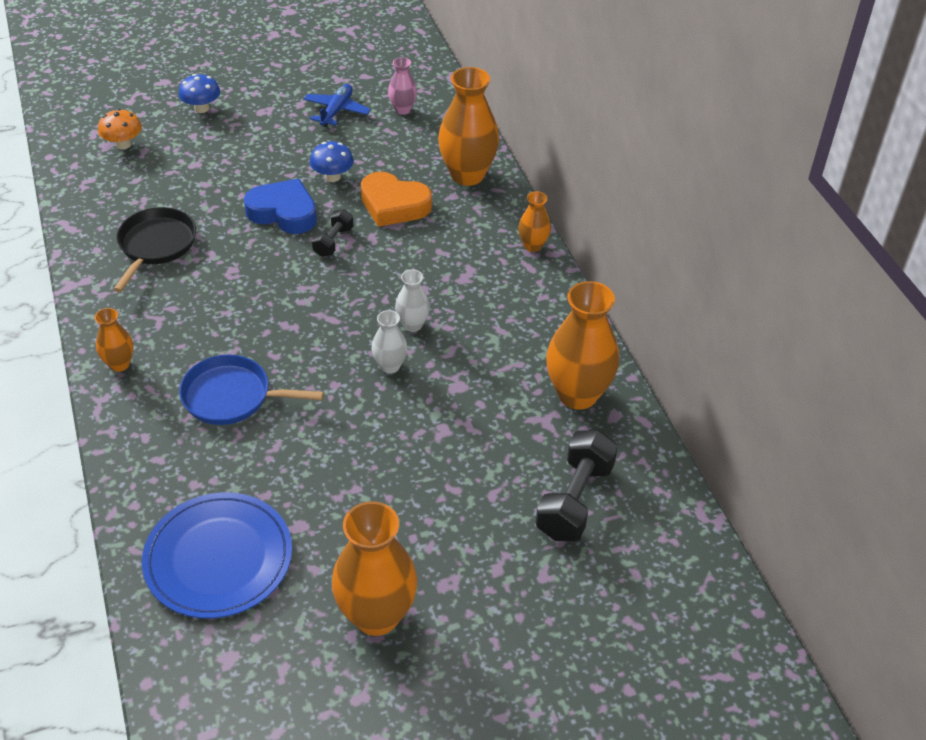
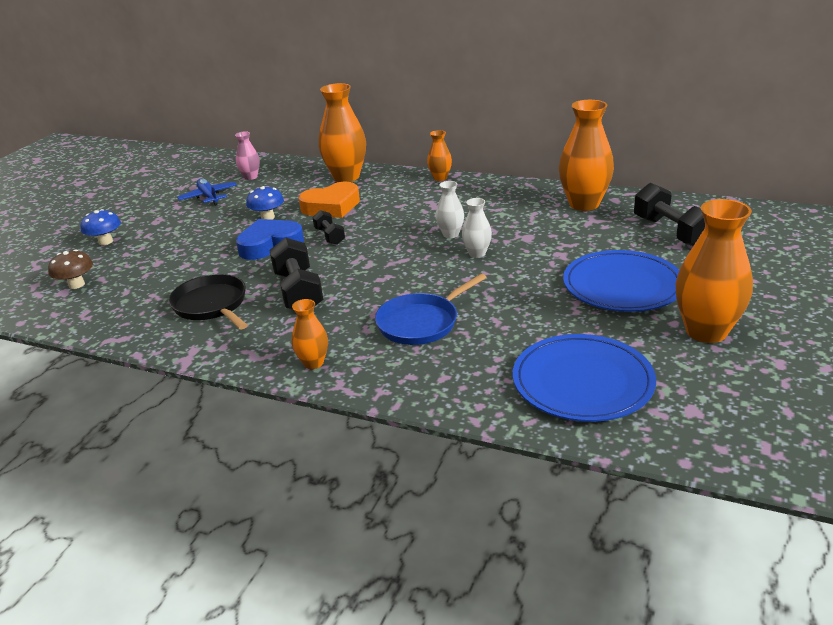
camera: 45 degrees left, 15 degrees down
(123, 144) = (76, 285): orange mushroom -> brown mushroom
(218, 285) = (298, 292): none -> black dumbbell
(417, 510) = (622, 285): none -> blue plate

